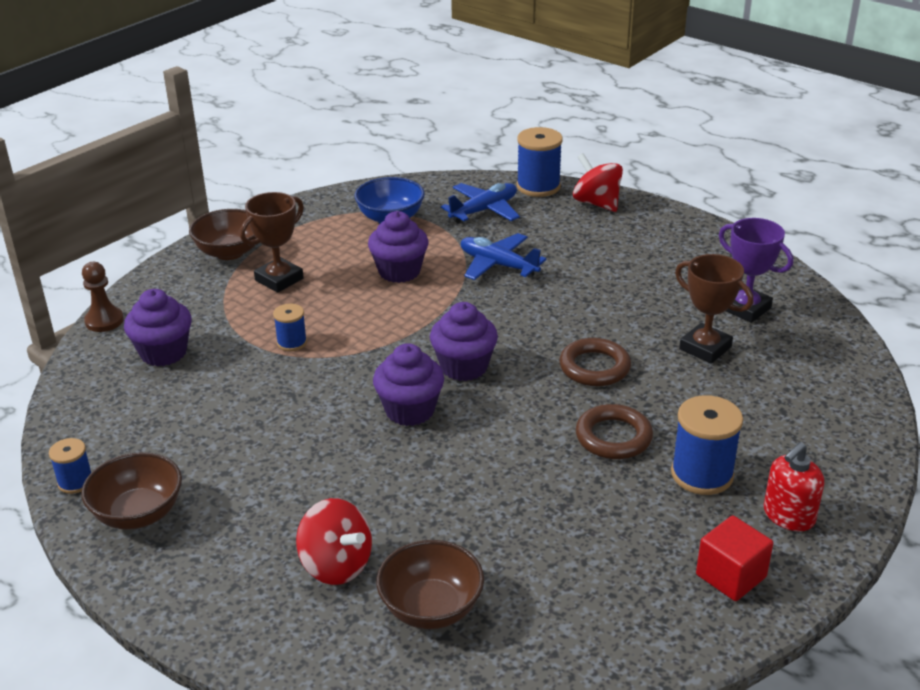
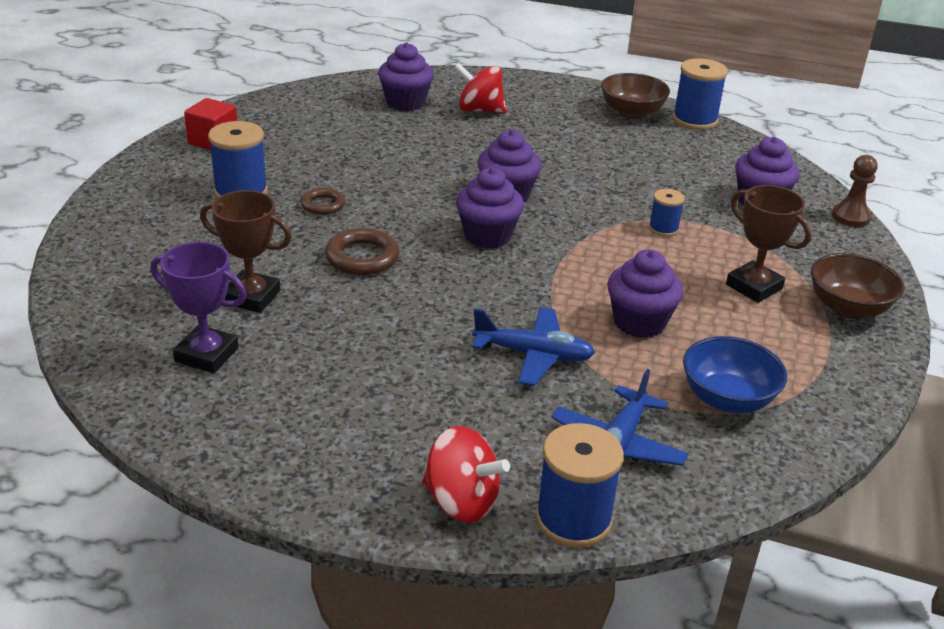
camera: 155 degrees right, 0 degrees up
(75, 482) = (695, 120): blue spool -> blue spool, size x1.77
(279, 279) = (754, 287): brown trophy -> brown trophy turned 60 degrees counterclockwise
(431, 608) = (405, 102): brown bowl -> purple cupcake
(613, 437) = (323, 205): brown ring -> brown ring, size x0.64
(788, 516) = (169, 178): red soap dispenser -> none

